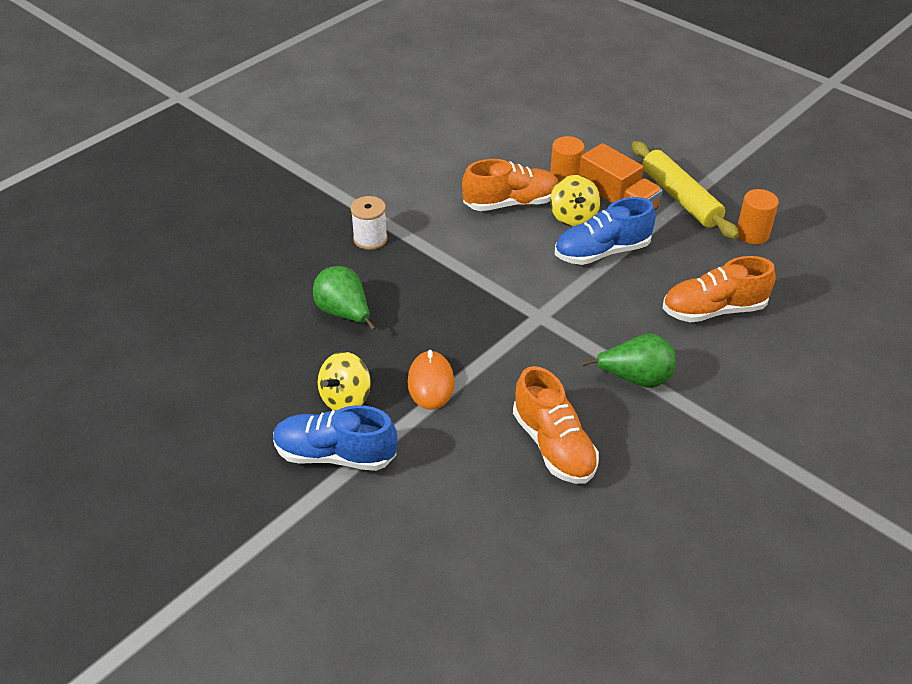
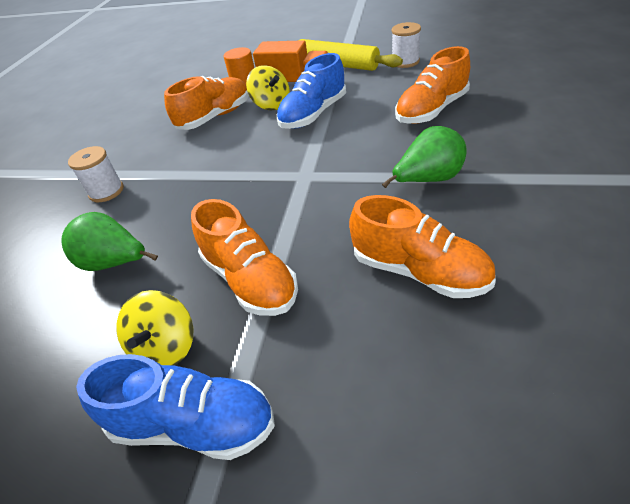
camera: 25 degrees left, 0 degrees up
(335, 455) = (193, 424): blue shoe -> blue shoe turned 150 degrees counterclockwise
(431, 383) = (250, 280): orange mouse -> orange shoe
(752, 234) = (405, 62): orange cylinder -> white spool

